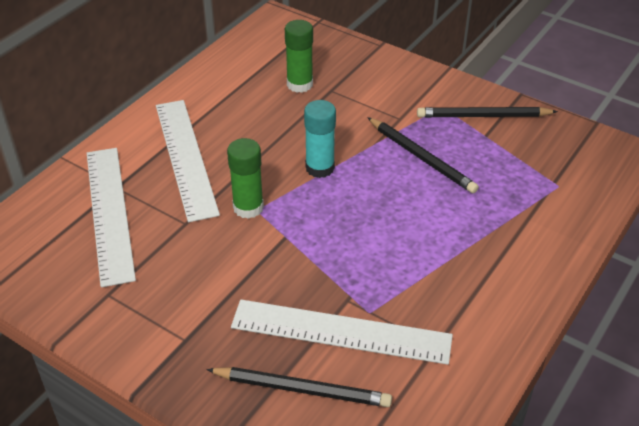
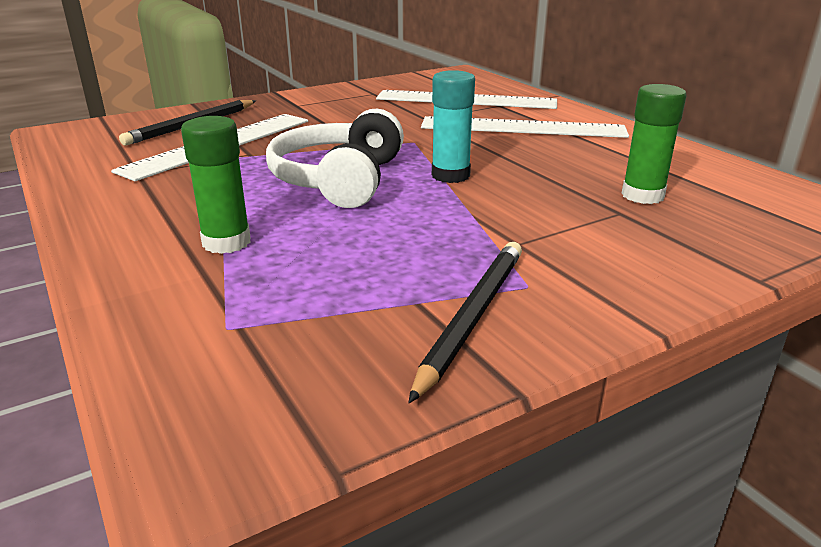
camera: 115 degrees right, 15 degrees down
(248, 207) = (420, 139): green glue stick -> green glue stick (226, 242)
(365, 219) = (339, 180): none -> white headphones
(421, 157) = (412, 235): black pencil -> none

